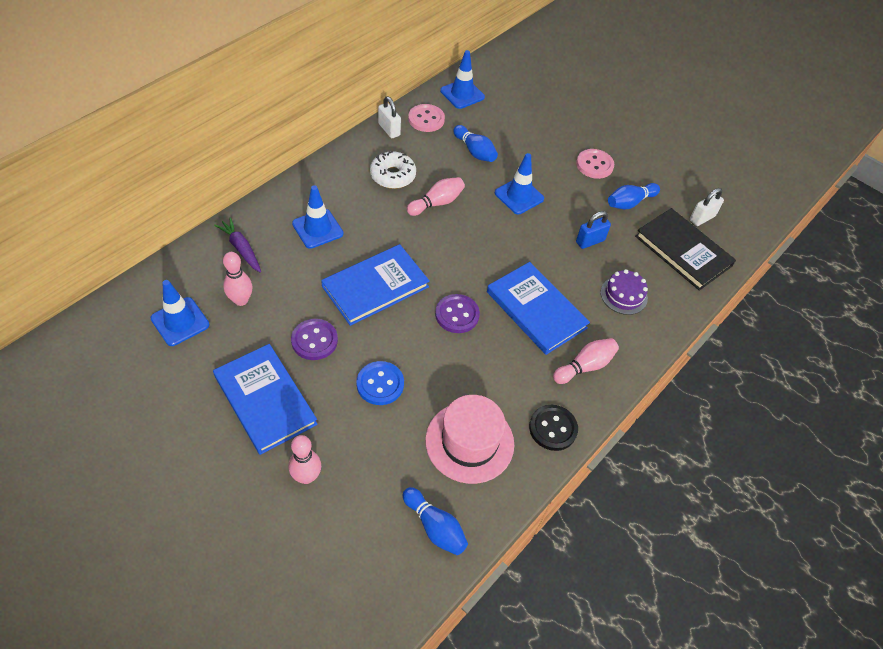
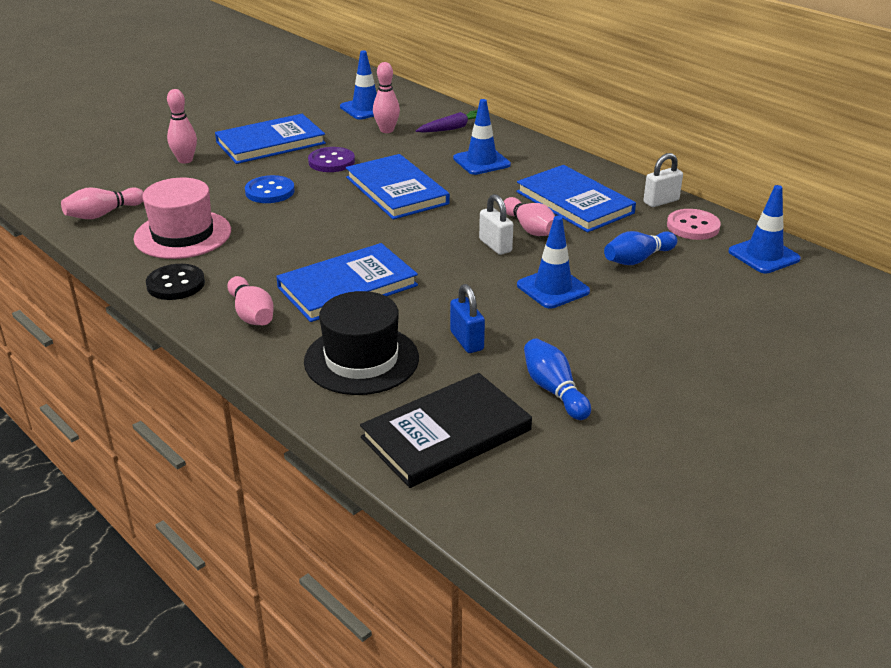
camera: 100 degrees right, 20 degrees down
(392, 175) = (574, 202): white donut -> blue book
(435, 527) = (103, 214): blue bowling pin -> pink bowling pin
(457, 315) = (349, 234): purple button -> none
(594, 165) = (637, 363): pink button -> none
(624, 295) = (361, 359): purple cake -> black hat
(702, 218) = (526, 471): white padlock -> white padlock (495, 246)

